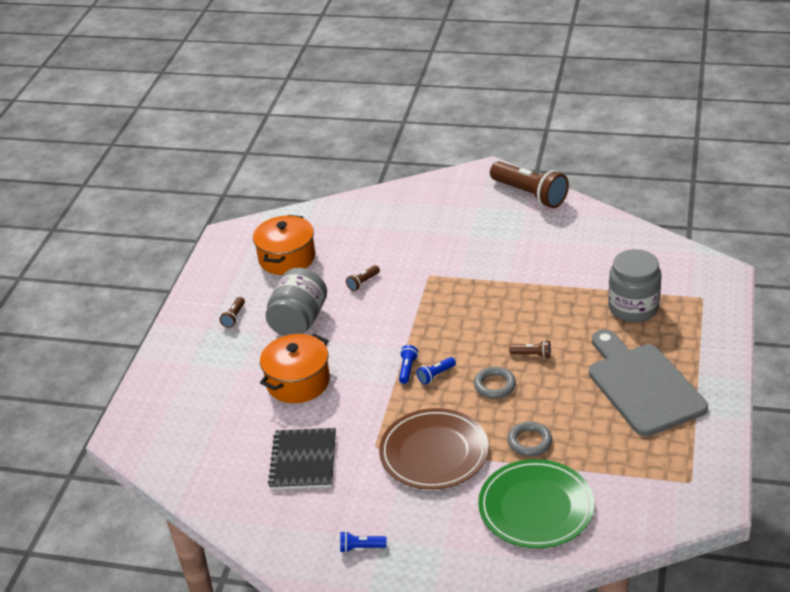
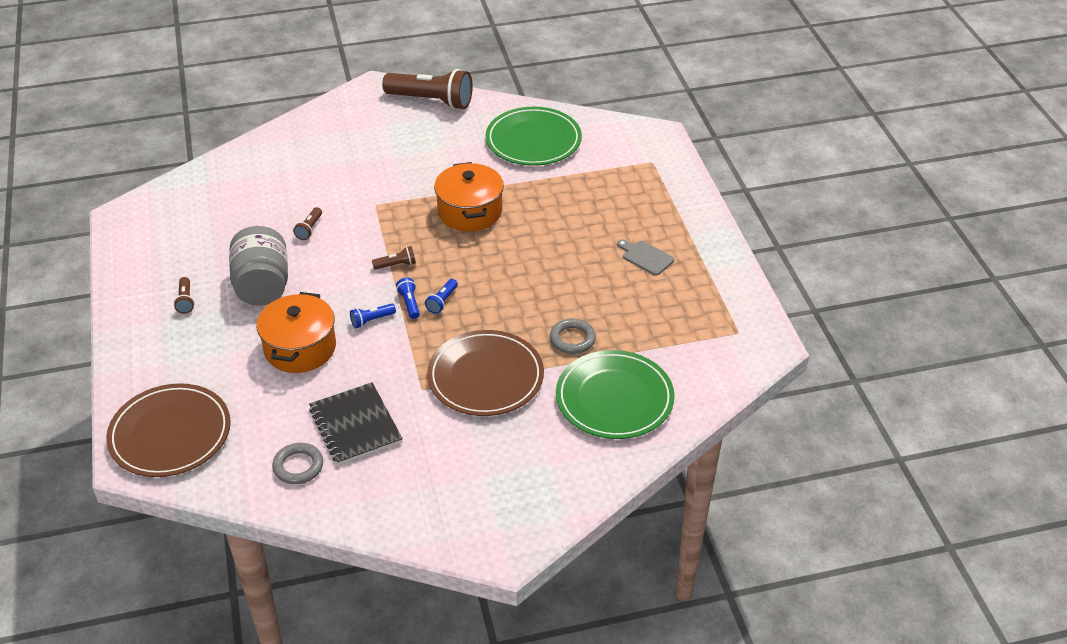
camera: 30 degrees left, 5 degrees up
(162, 422) = (170, 434): none -> brown plate
(287, 258) = (208, 224): orange pot -> orange pot (470, 211)
(361, 547) = (468, 491): blue flashlight -> blue flashlight (372, 320)
(494, 385) = (507, 295): grey ring -> grey ring (298, 466)
(532, 355) = (526, 256): brown flashlight -> brown flashlight (396, 265)
(600, 251) = (533, 140): none -> green plate
(633, 307) = (595, 187): grey jar -> none
(642, 385) = (646, 257): grey cutting board -> grey cutting board, size x0.40

